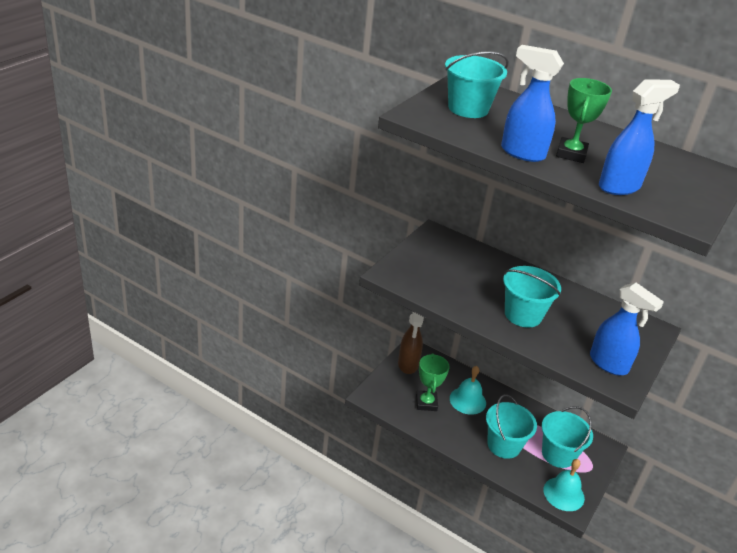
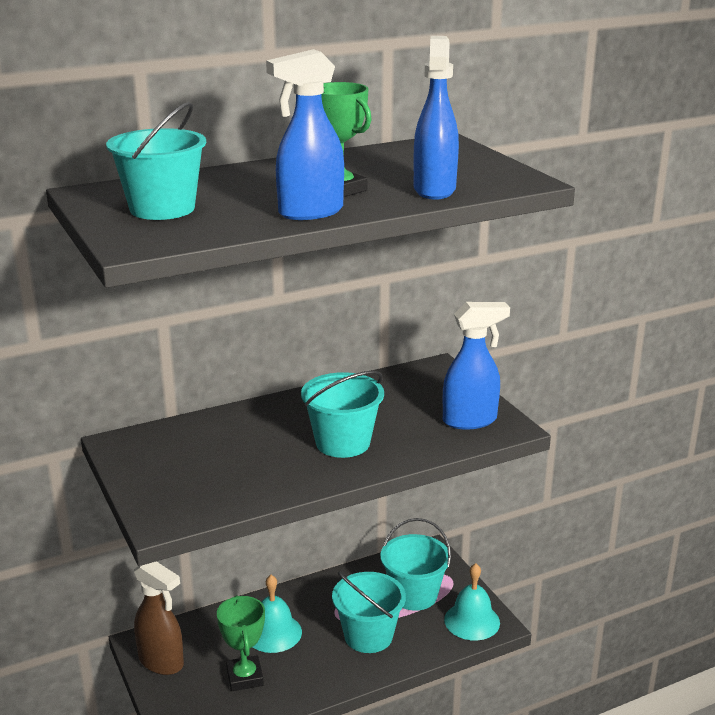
camera: 55 degrees left, 10 degrees down
(426, 403) = (245, 677): green trophy -> green trophy turned 45 degrees clockwise

